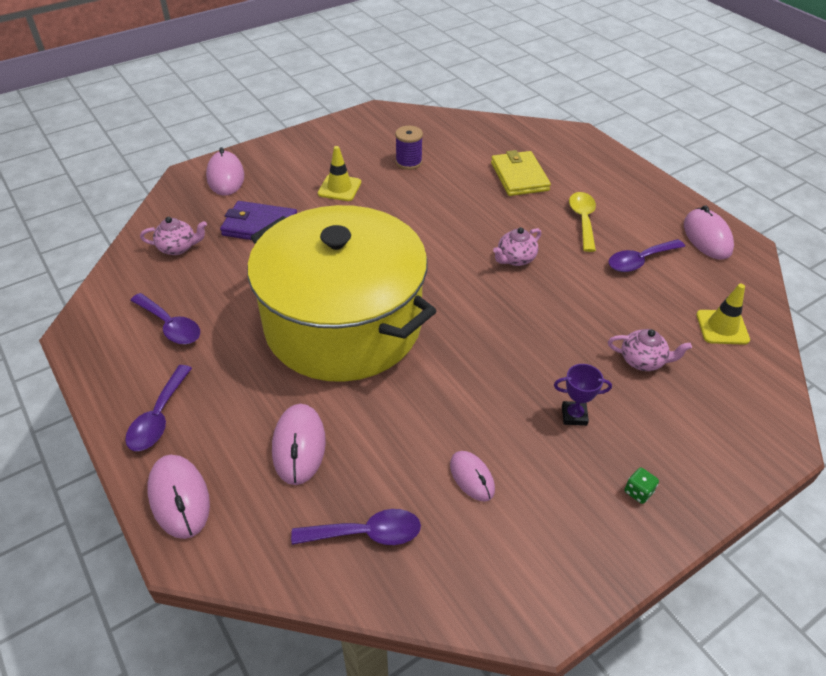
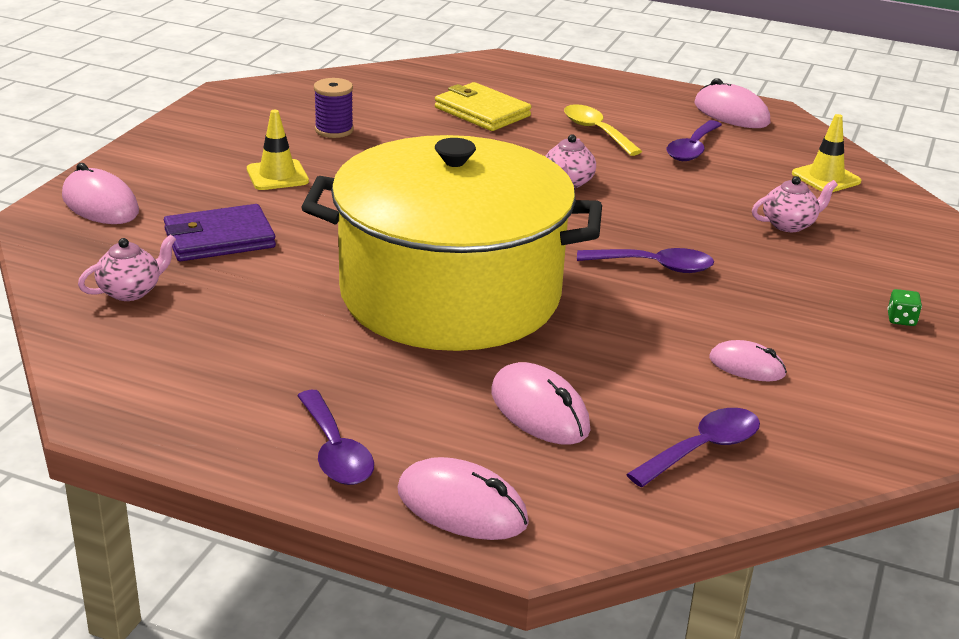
camera: 35 degrees left, 15 degrees down
(170, 326) = (229, 366): purple spoon -> purple spoon (655, 266)
(574, 415) = (780, 286): purple trophy -> none

